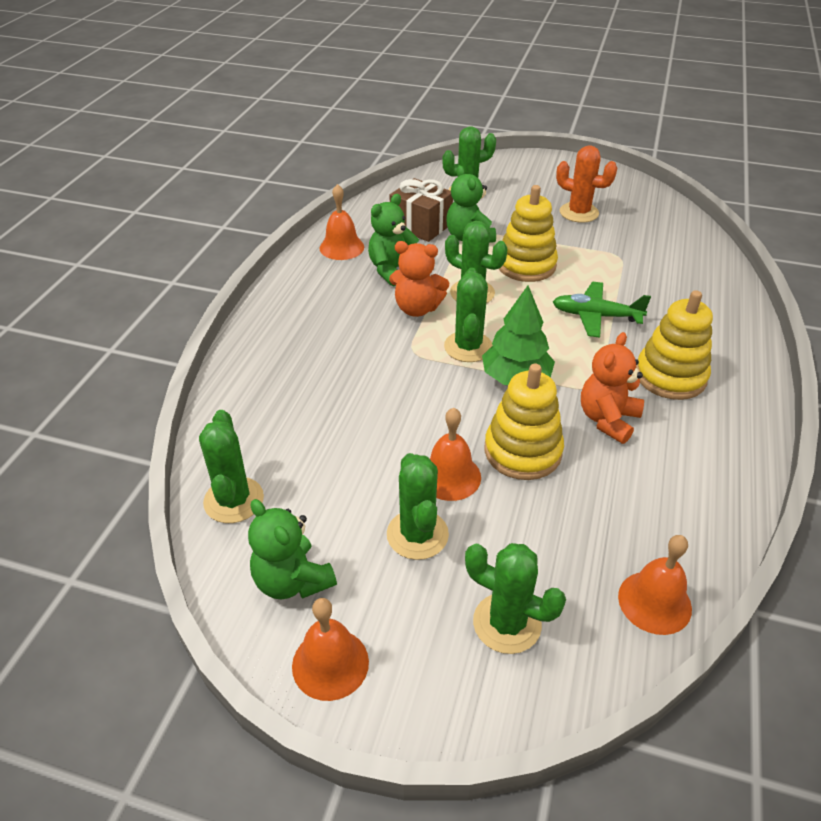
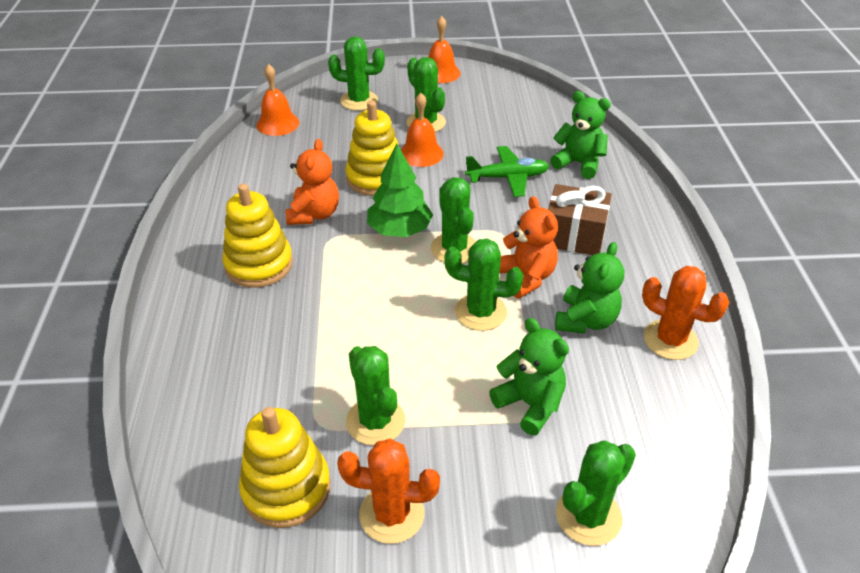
camera: 160 degrees right, 0 degrees up
(234, 500) = (548, 114): green cactus -> green cactus (375, 421)
(292, 580) = (482, 92): green teddy bear -> green teddy bear (578, 163)
(341, 247) = (670, 340): orange bell -> orange cactus
(417, 308) = (526, 277): orange teddy bear -> orange teddy bear turned 75 degrees clockwise
(421, 225) = (605, 409): brown gift -> brown gift (574, 236)
(526, 265) = (436, 372): yellow stacking toy -> yellow stacking toy (286, 488)
(595, 316) = (337, 315): green plane -> green plane (508, 178)

